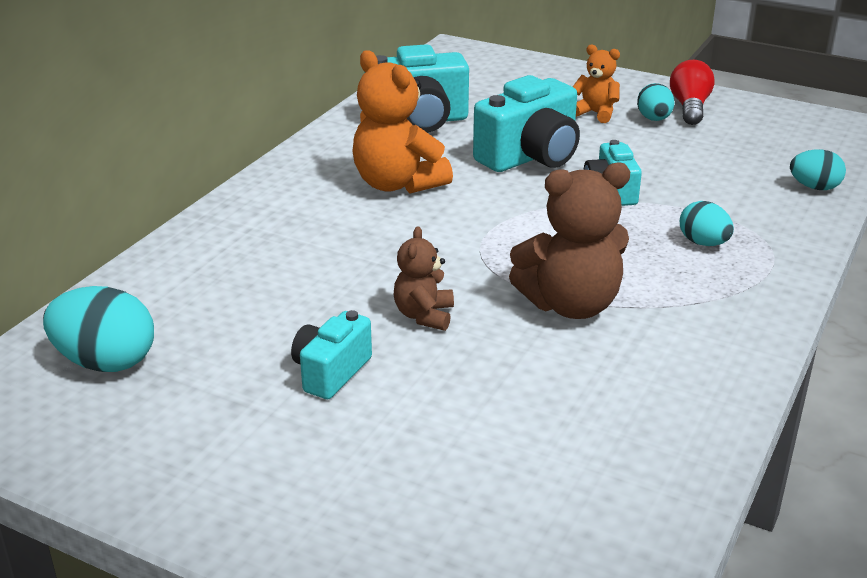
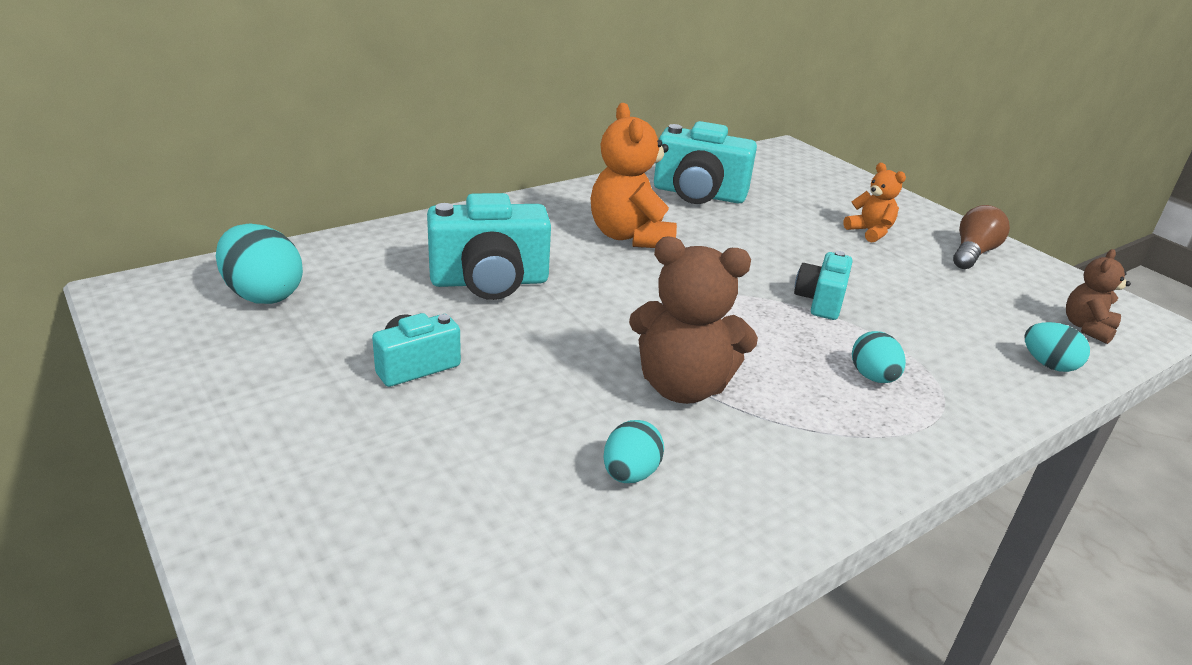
camera: 25 degrees right, 0 degrees up
(424, 315) = (541, 348): brown teddy bear -> brown teddy bear (1087, 328)
(530, 157) = (771, 250): turquoise camera -> turquoise camera (489, 282)
(654, 119) = (925, 253): turquoise egg -> turquoise egg (630, 474)
(689, 107) = (973, 253): red light bulb -> brown light bulb

